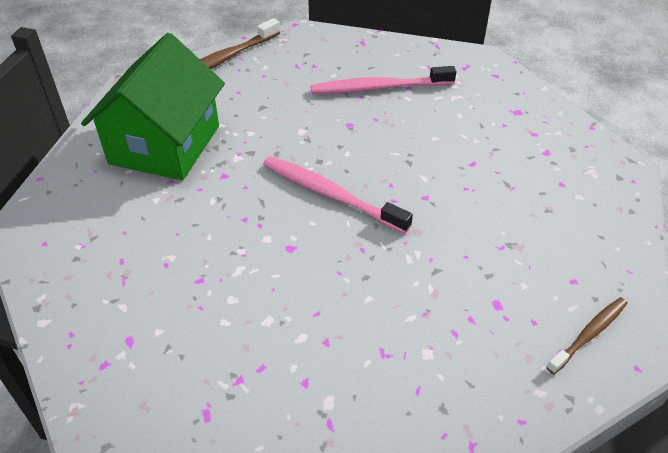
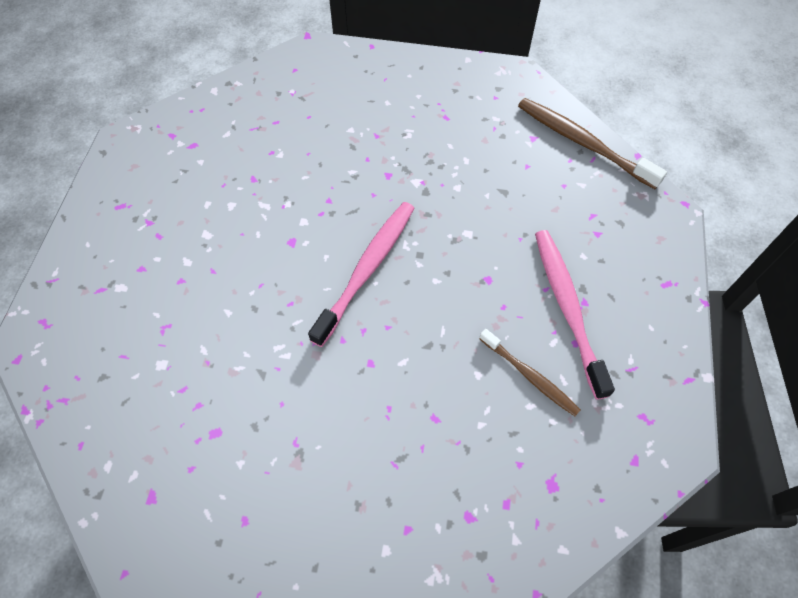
camera: 85 degrees right, 15 degrees up
(165, 144) = (427, 121): green house -> none
(589, 334) = (170, 526): brown toothbrush -> brown toothbrush (530, 376)

